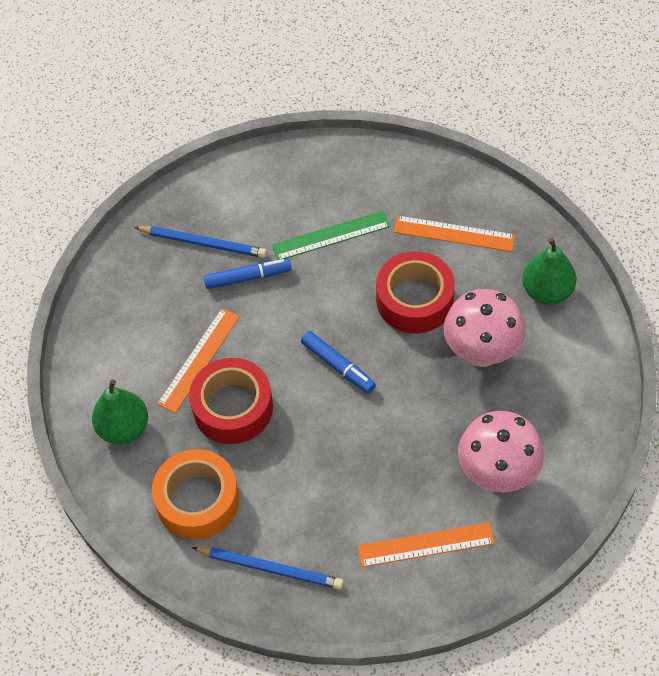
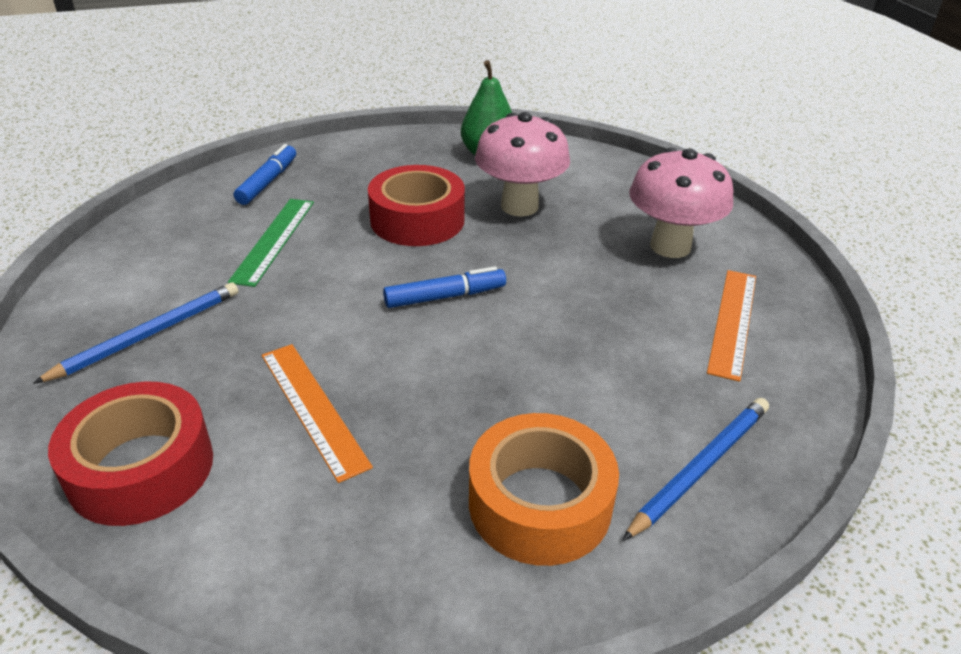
camera: 65 degrees left, 20 degrees down
(124, 428) = (341, 543): green pear -> none
(233, 408) = (419, 405): red tape -> red tape (141, 468)
(248, 277) = (247, 317): blue marker -> blue marker (268, 182)
(454, 233) = (369, 174): orange ruler -> none

